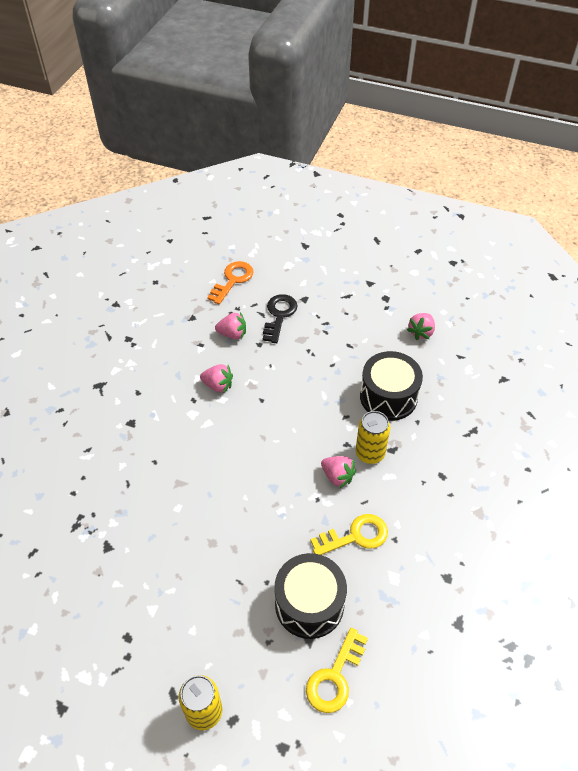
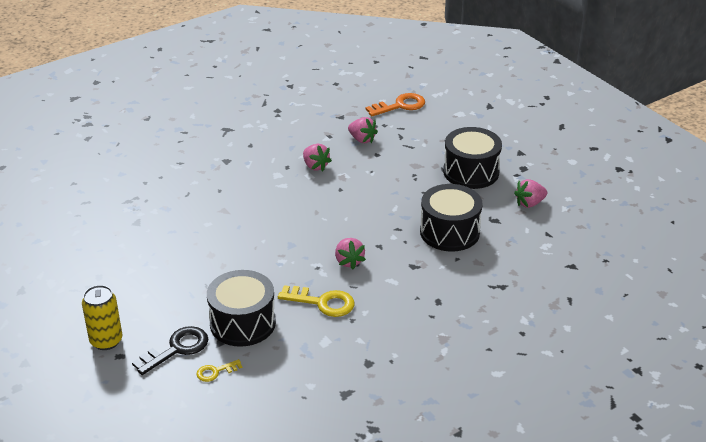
camera: 35 degrees right, 15 degrees down
(279, 315) = (414, 143): black key -> black key (177, 349)
(335, 677) = (215, 372): yellow key -> yellow key, size x0.56
(350, 323) = (471, 172): none -> black drum
(370, 453) = (392, 260): yellow can -> none

